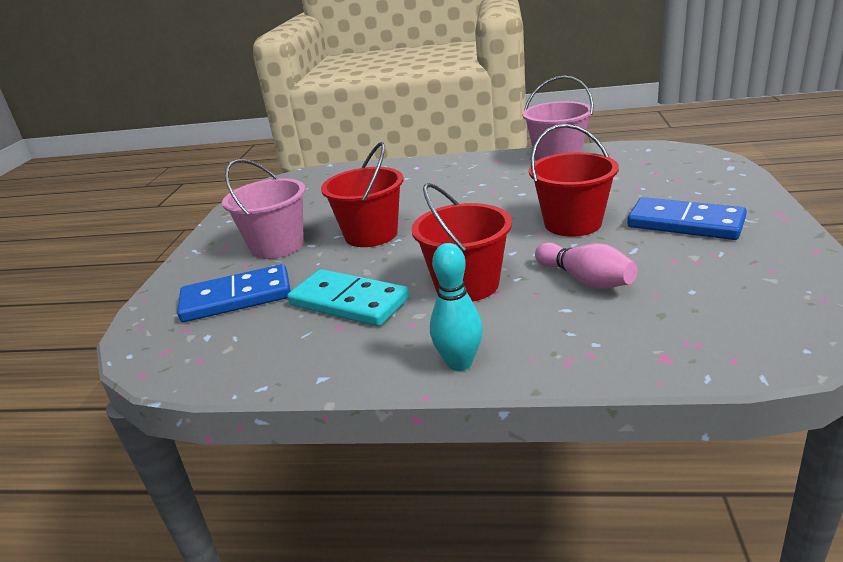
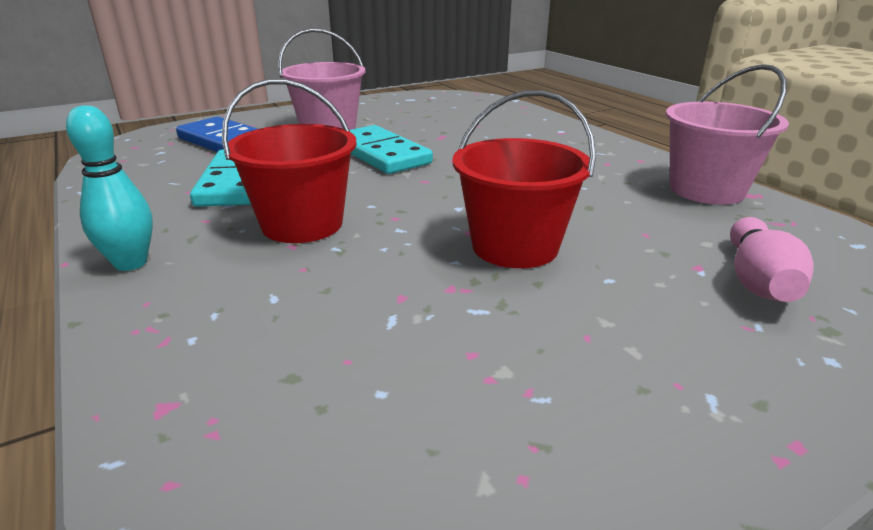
camera: 50 degrees right, 0 degrees up
(371, 234) = (381, 154): red bucket -> turquoise domino
(585, 280) = (358, 293): pink bowling pin -> pink bowling pin (758, 281)
(685, 223) = (617, 337): blue domino -> none

